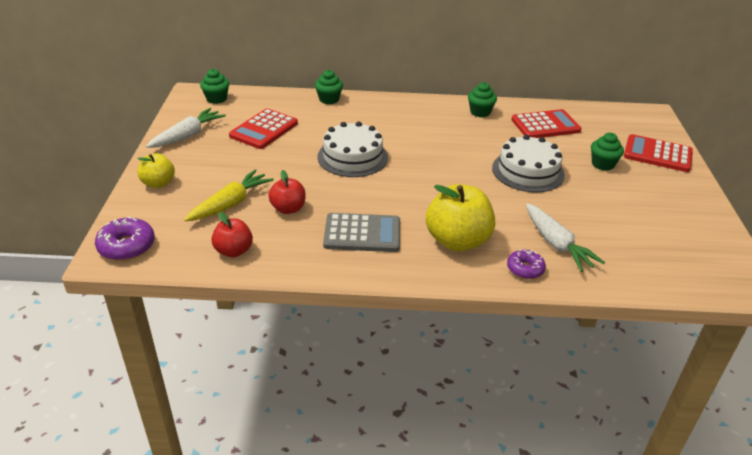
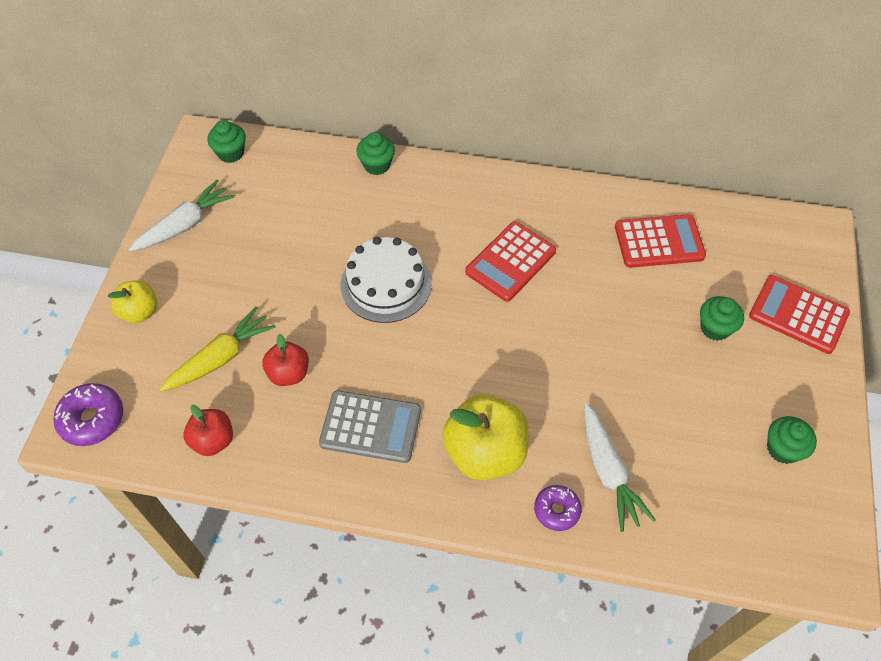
camera: 10 degrees right, 20 degrees up
(264, 130) = (282, 220): red calculator -> red calculator (510, 262)
(480, 112) = (575, 207): green cupcake -> green cupcake (782, 449)
(528, 171) = (609, 332): white cake -> none

